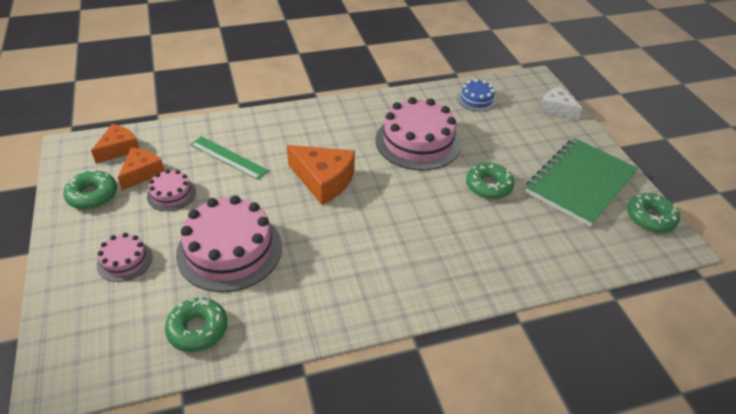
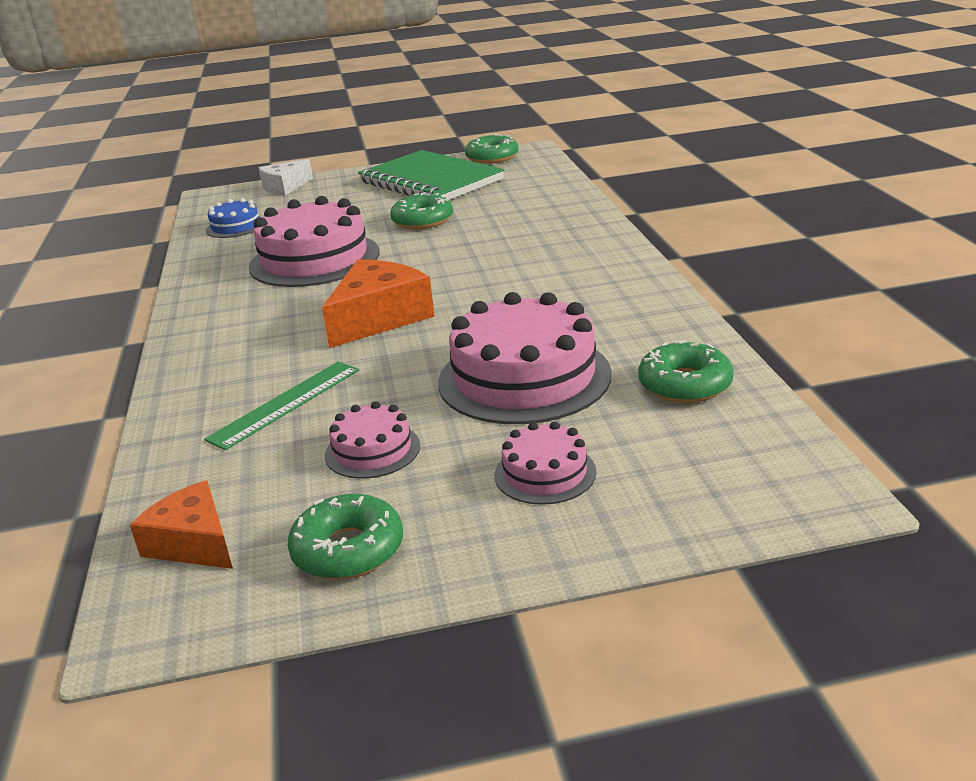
camera: 80 degrees left, 15 degrees down
(142, 173) = (295, 495): orange cheese -> none

